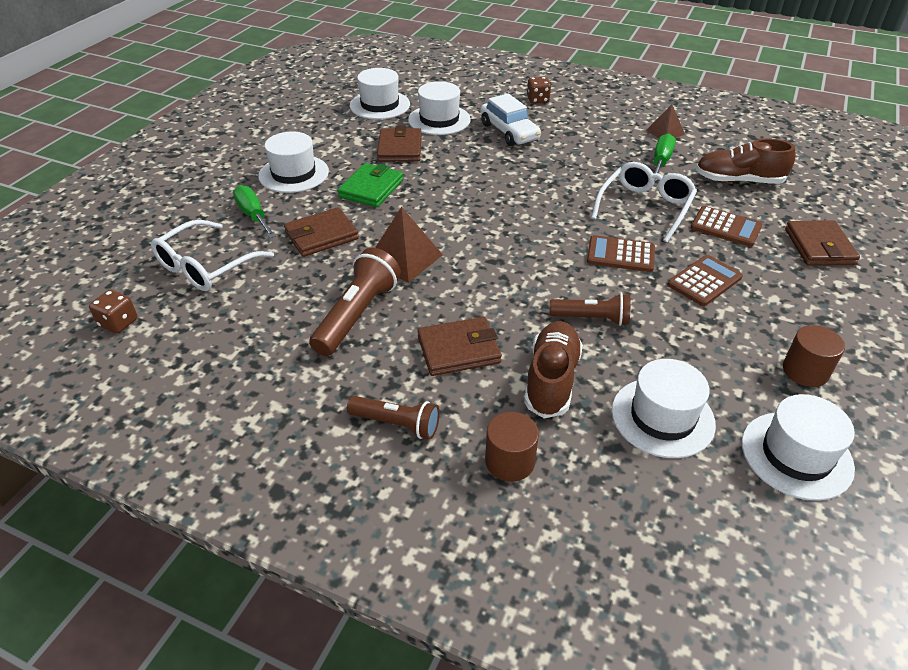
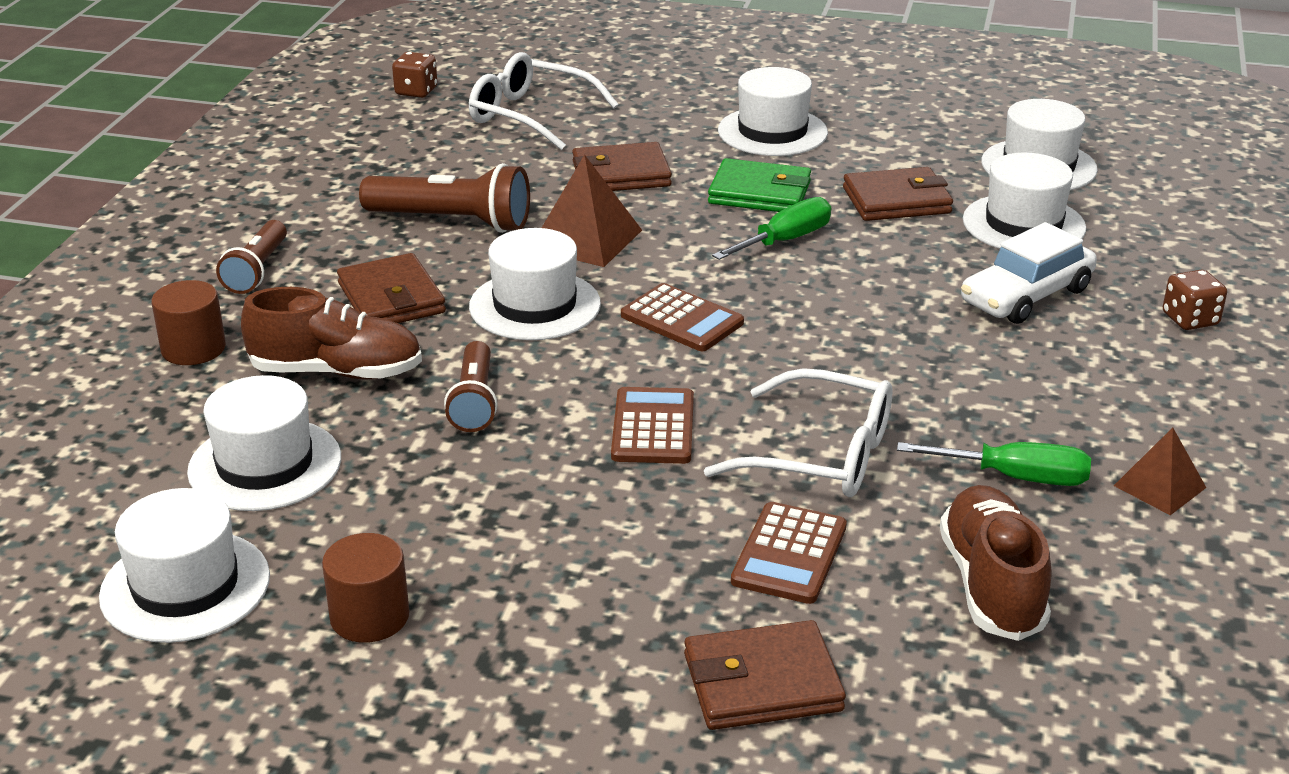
camera: 80 degrees right, 10 degrees down
(253, 215) = (652, 123): green screwdriver -> green screwdriver (785, 241)
(321, 236) = (621, 174): brown wallet -> brown wallet turned 60 degrees counterclockwise
(483, 286) = (535, 305): none -> white hat
(704, 281) = (599, 518): brown calculator -> brown calculator (682, 319)

